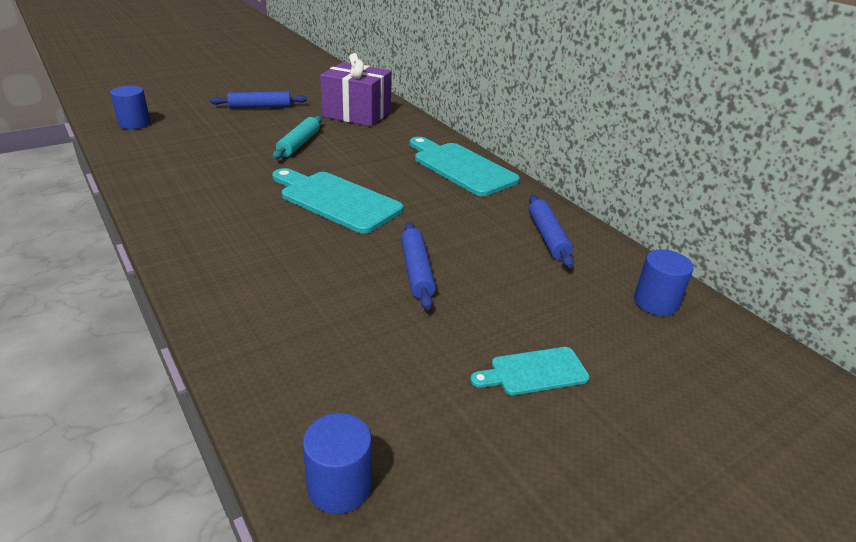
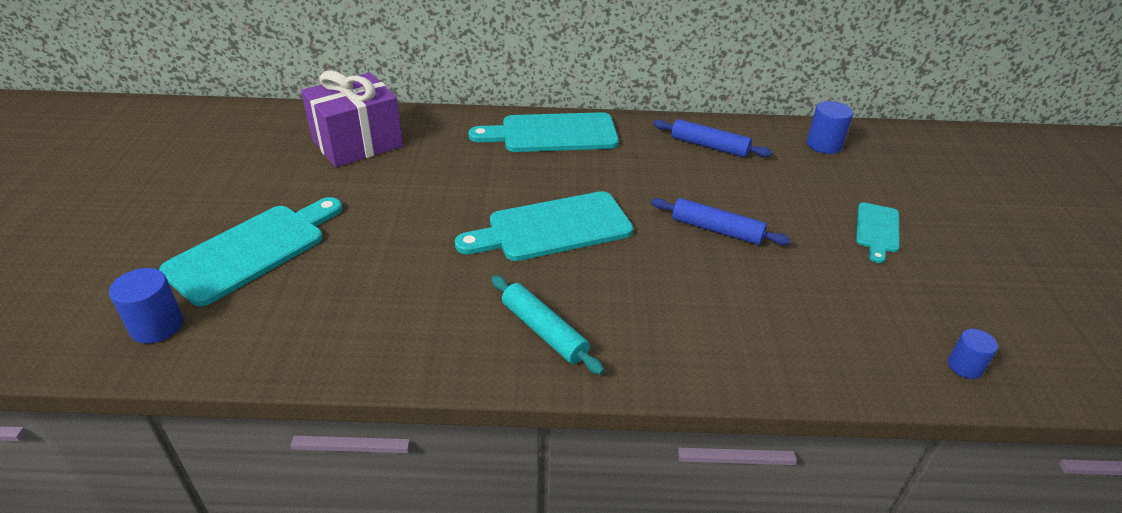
camera: 55 degrees left, 5 degrees up
(217, 123) = (252, 250): none -> turquoise cutting board
(260, 107) = (245, 202): blue rolling pin -> none
(299, 144) = (392, 208): turquoise rolling pin -> turquoise rolling pin (543, 331)
(339, 486) = (964, 366): blue cylinder -> blue cylinder, size x0.66

